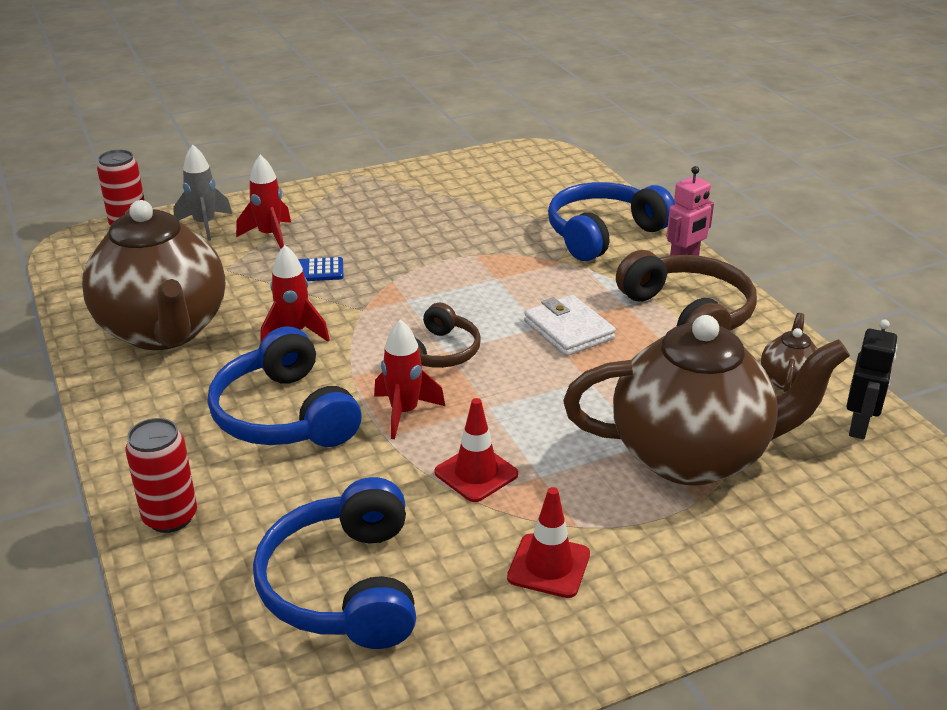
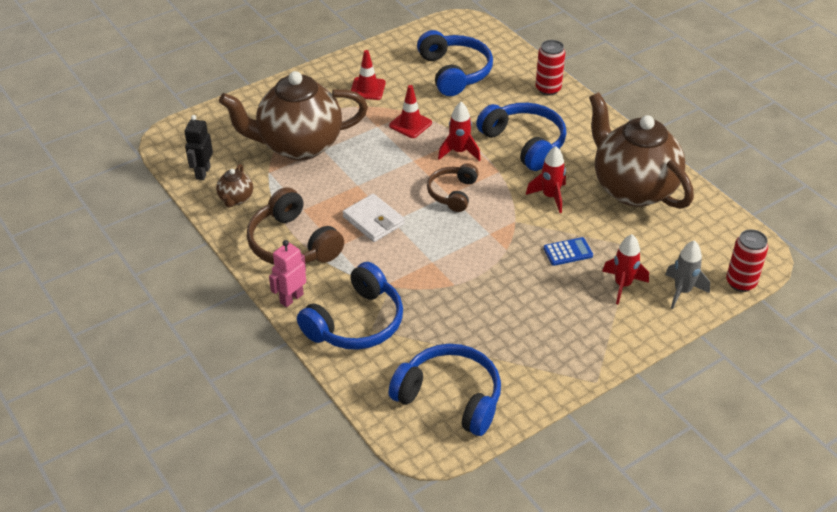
camera: 170 degrees right, 10 degrees up
(510, 176) = (450, 397): none -> blue headphones

